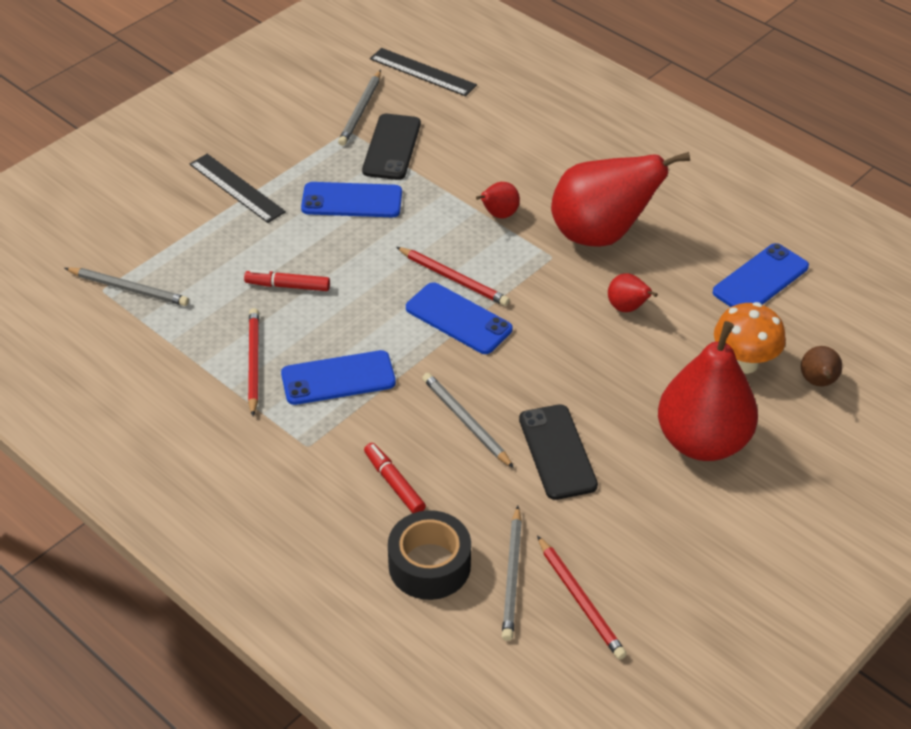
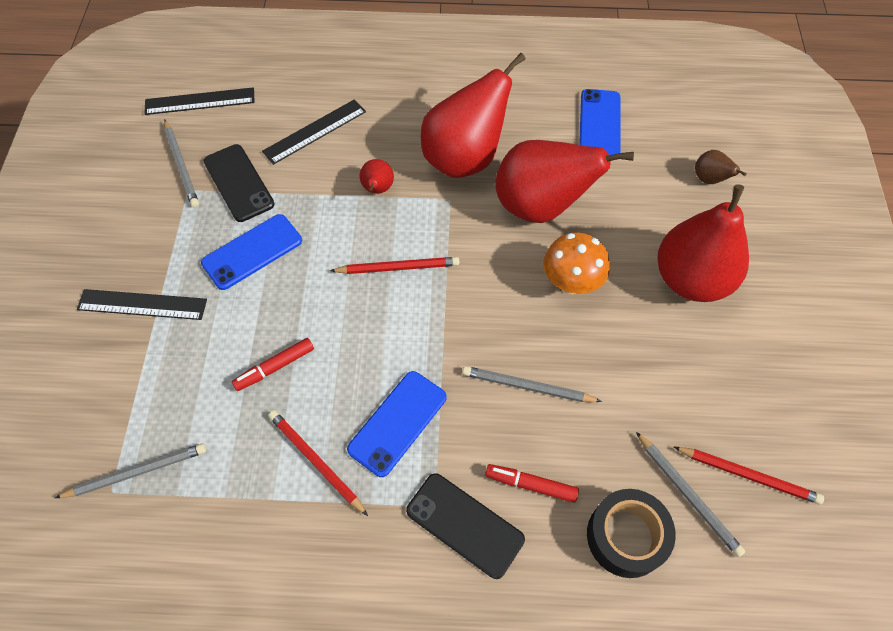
camera: 40 degrees left, 15 degrees up
(458, 319) = (435, 300): blue phone -> none
(493, 144) = (315, 131): none -> black ruler
(557, 452) = (613, 362): black phone -> black phone (464, 525)
(627, 308) = (540, 206): red pear -> red pear, size x2.32
(744, 363) = (653, 197): orange mushroom -> orange mushroom (571, 283)

